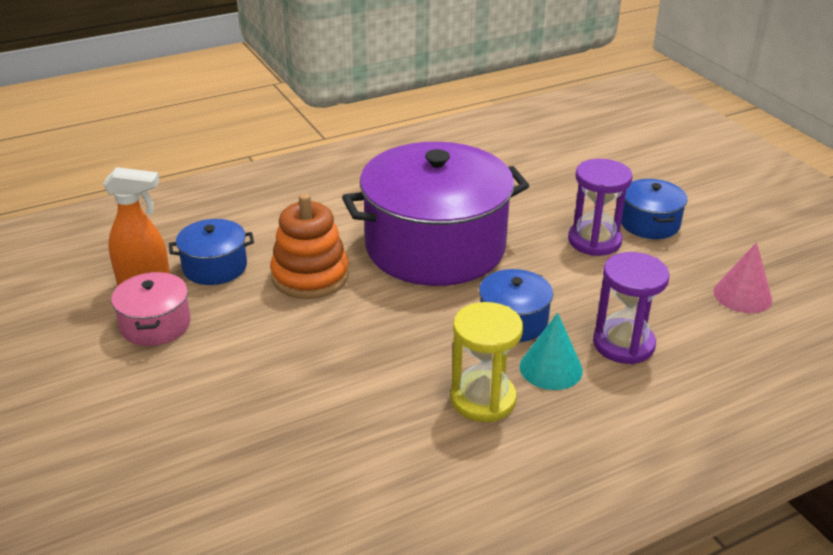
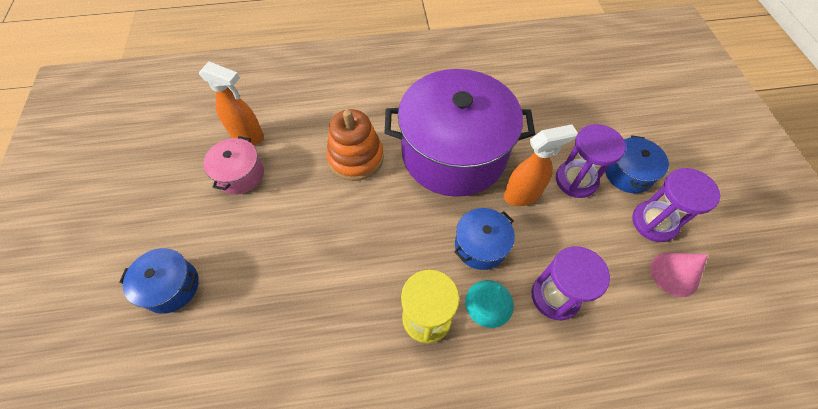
camera: 20 degrees right, 25 degrees up
(215, 267) = (297, 131): blue pot -> blue pot (171, 286)
(539, 266) = (522, 195): none -> orange spray bottle
(699, 258) = (654, 222): none -> purple hourglass

